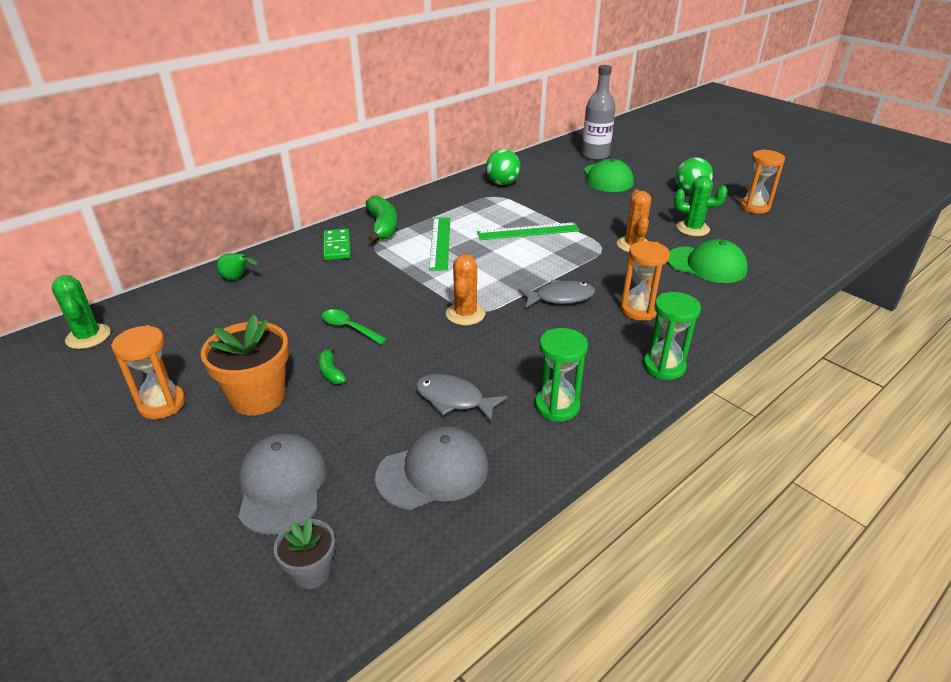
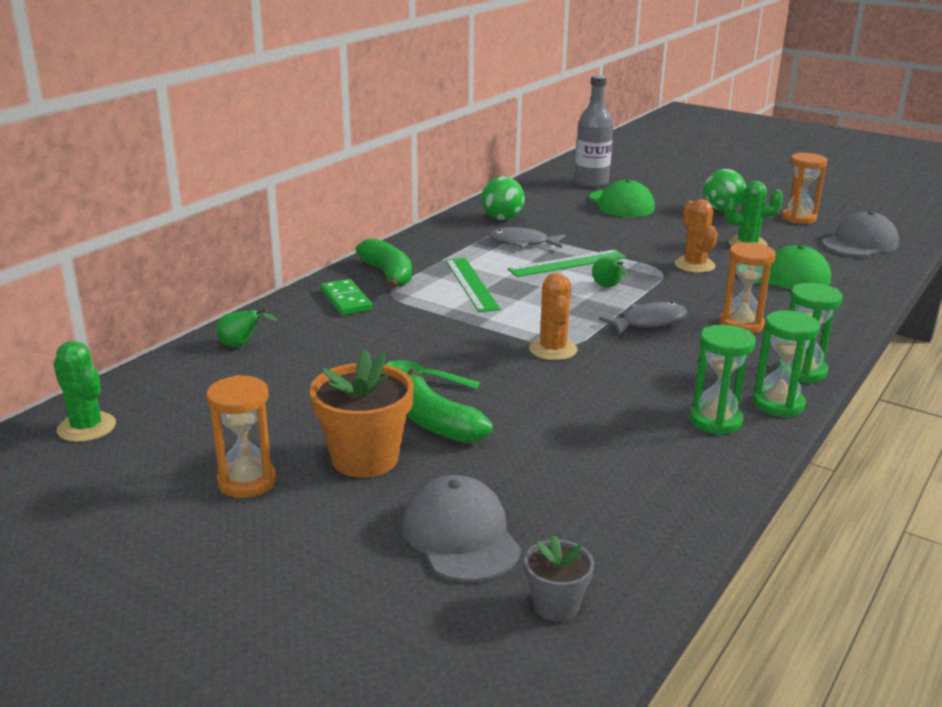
camera: 15 degrees left, 10 degrees down
(331, 372) = (435, 423): green banana -> green banana, size x1.96
(433, 472) = (624, 497): grey cap -> grey cap (860, 243)
(454, 399) = (598, 430): grey fish -> grey fish (522, 243)
(547, 259) = (608, 287): none -> green pear
(622, 397) = (778, 404): none -> green hourglass

